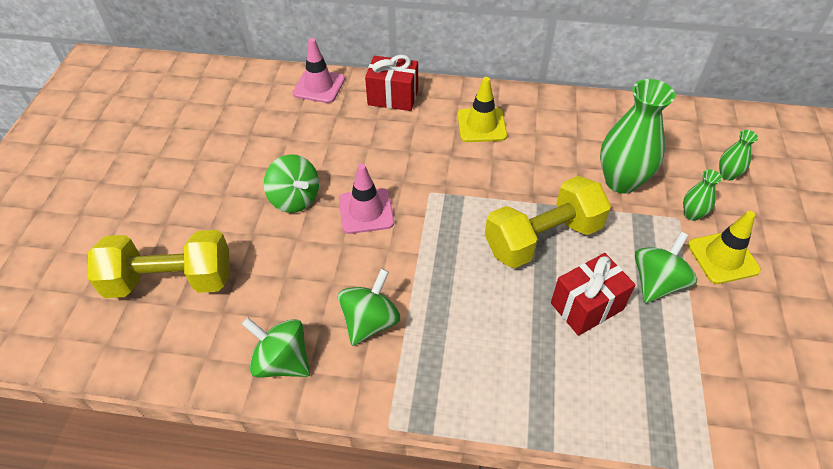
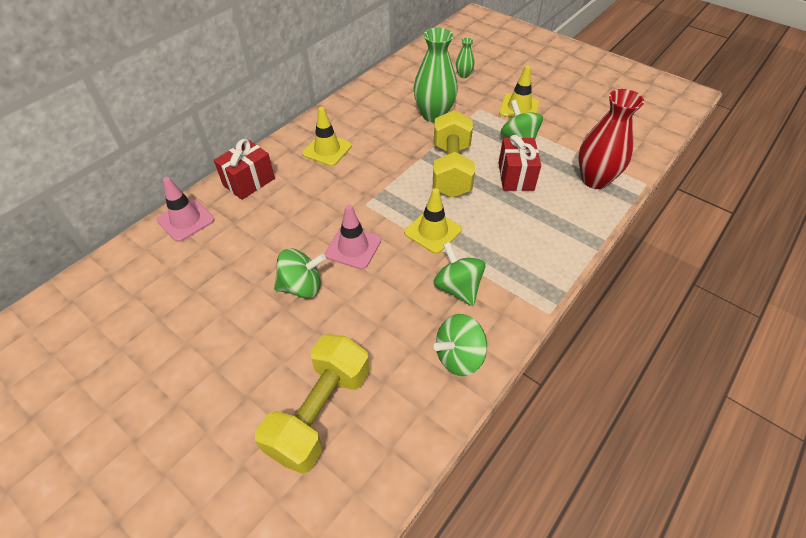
camera: 60 degrees left, 0 degrees up
(434, 264) = (433, 231): none -> yellow traffic cone
(660, 399) = (594, 179): none -> red vase
(692, 214) = (481, 102): green vase -> none

